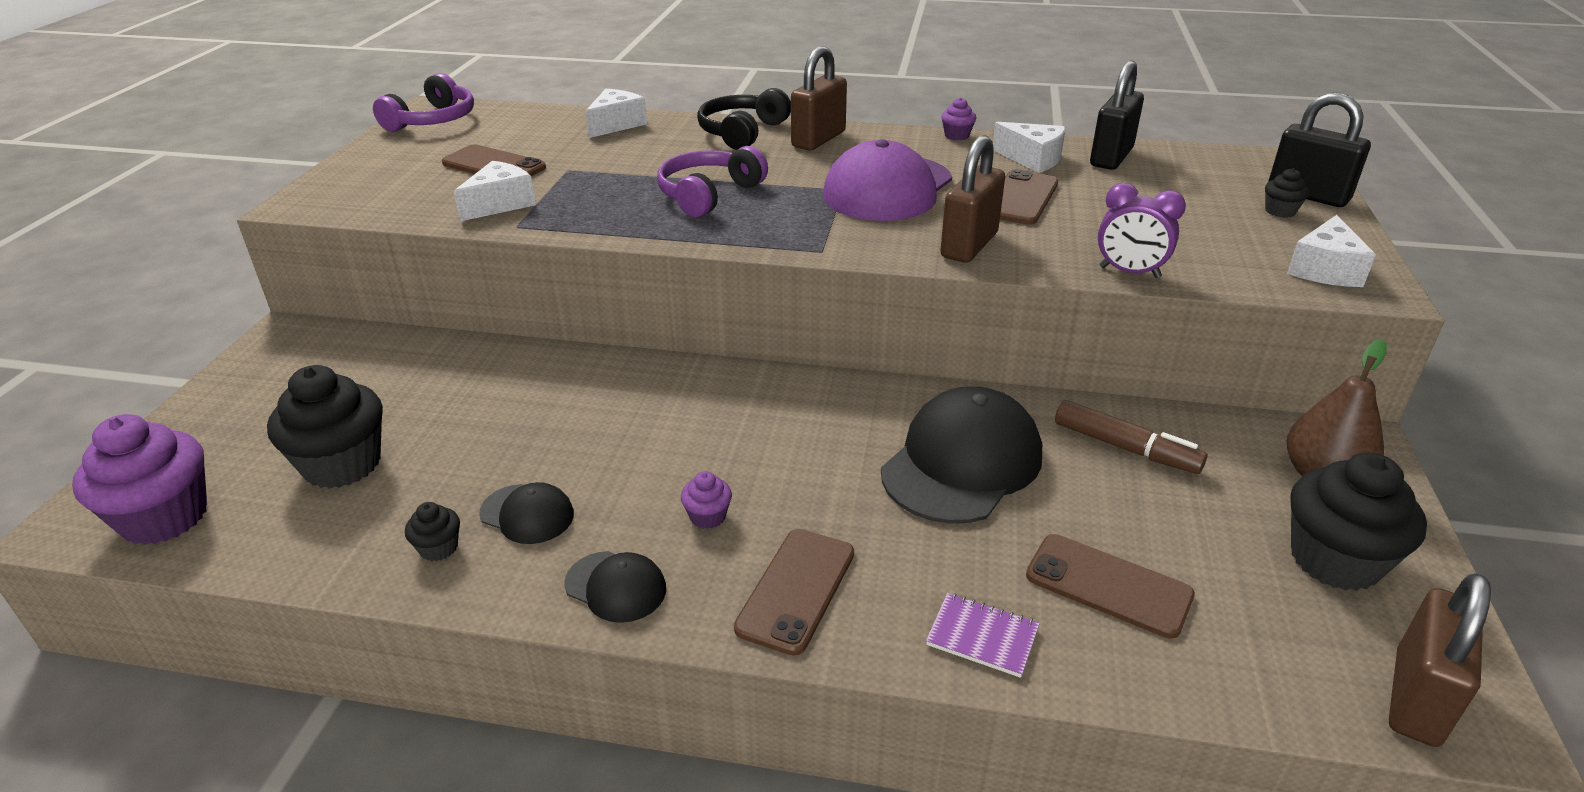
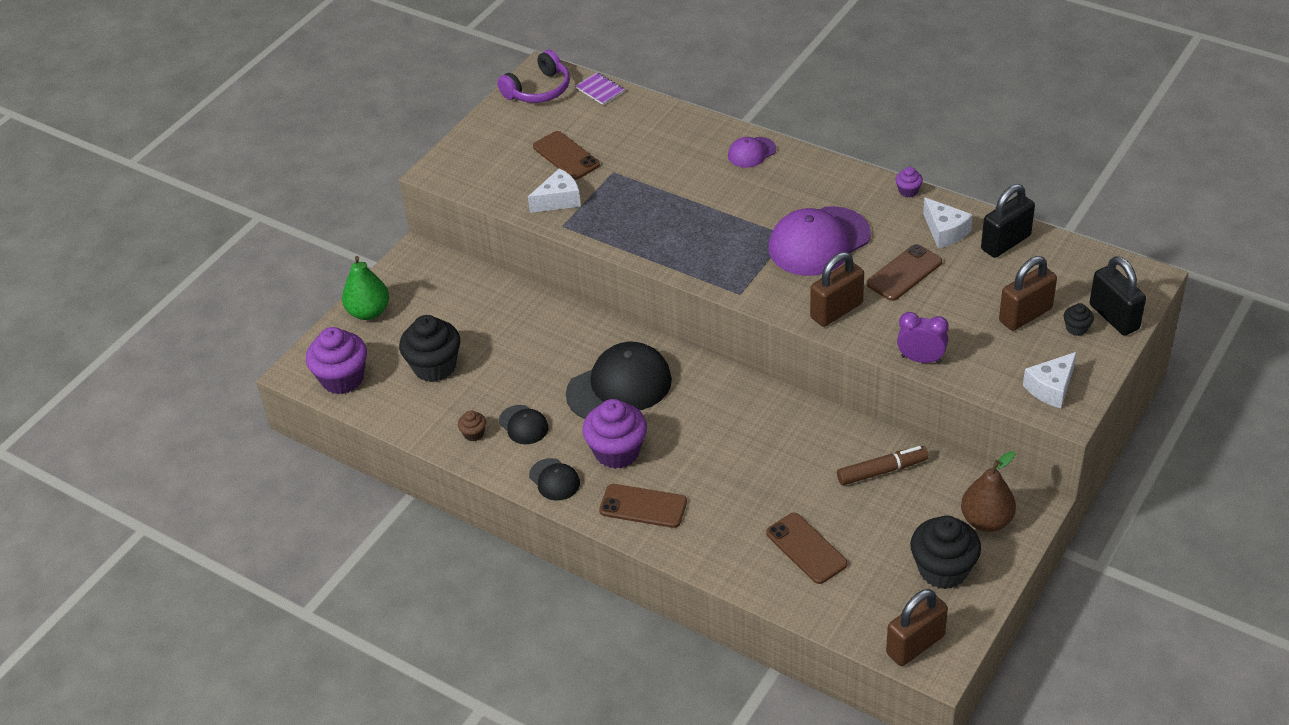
camera: 25 degrees right, 10 degrees up
(211, 415) = (369, 312): none -> green pear
(439, 548) = (474, 434): black cupcake -> brown cupcake
(616, 124) = (665, 123): white cheese -> none
(707, 516) = (617, 452): purple cupcake -> purple cupcake, size x2.21
(708, 195) = (695, 220): purple headphones -> none
(742, 132) = (751, 152): black headphones -> purple cap
(796, 590) = (643, 506): brown phone -> brown phone turned 60 degrees clockwise
(818, 139) = (802, 173): brown padlock -> brown padlock (1025, 315)
(962, 463) = (777, 455): black cap -> black cap (619, 386)
(982, 637) = (722, 556): purple notebook -> purple notebook (600, 90)
(1125, 448) = (882, 471): brown marker -> brown marker turned 75 degrees counterclockwise
(1129, 272) = (921, 359): purple clock -> purple clock turned 150 degrees clockwise

